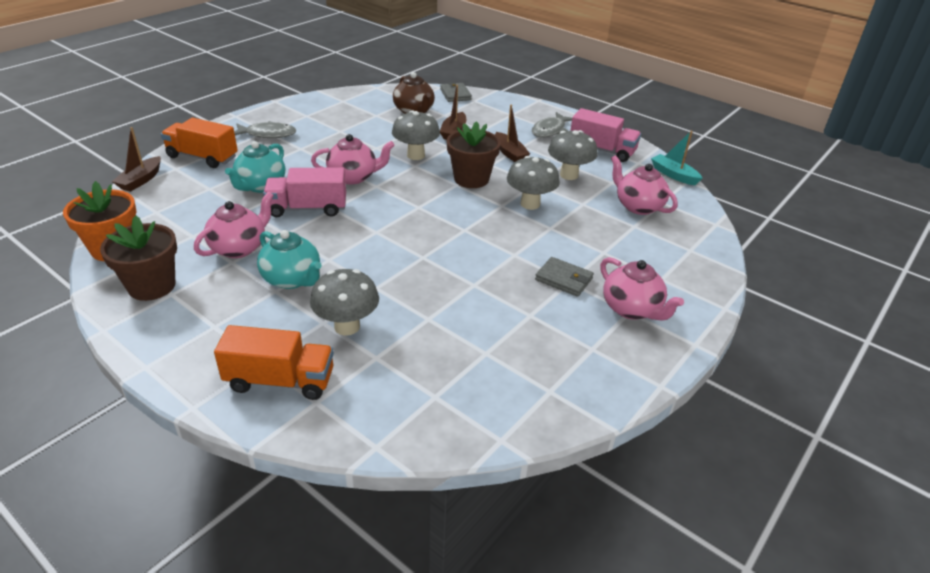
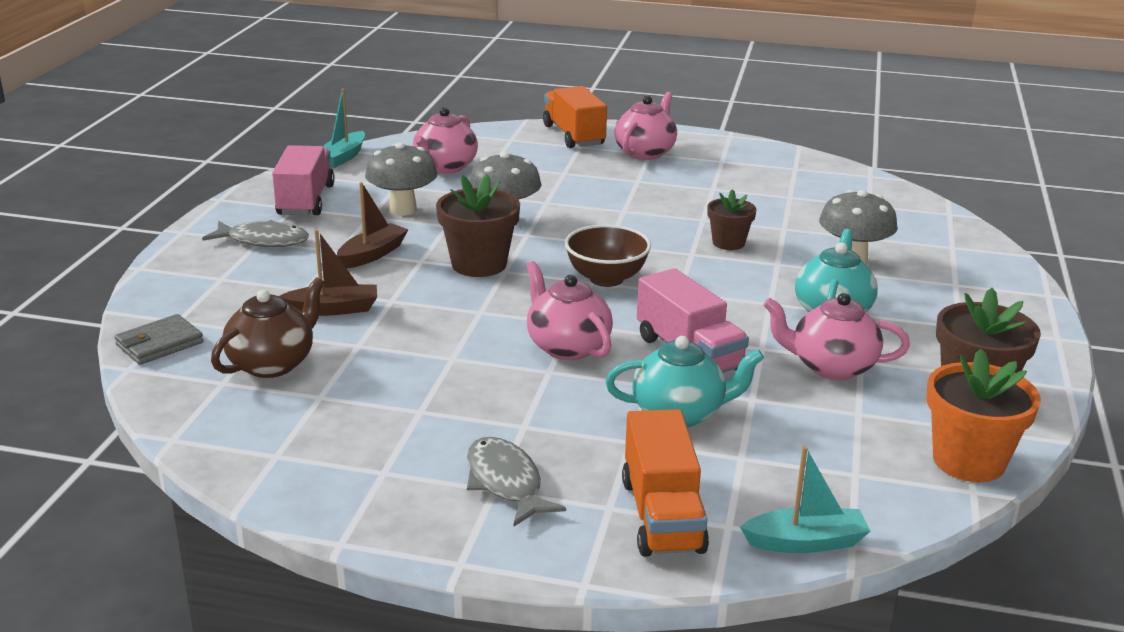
camera: 115 degrees left, 10 degrees down
(141, 180) = (805, 542): brown boat -> turquoise boat
(280, 380) = (959, 268): orange truck -> orange truck (573, 135)
(416, 155) = (447, 318): grey mushroom -> none
(416, 213) = (606, 279): none -> brown bowl
(425, 279) = (728, 243): none -> brown flower pot
(563, 279) = (637, 183): grey wallet -> none

